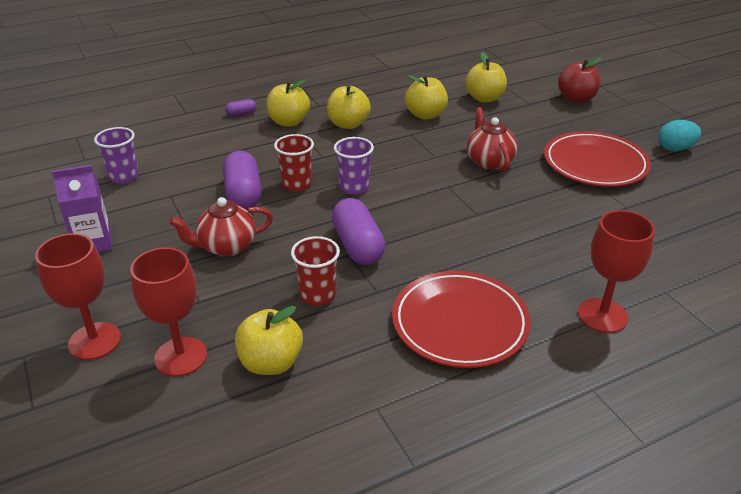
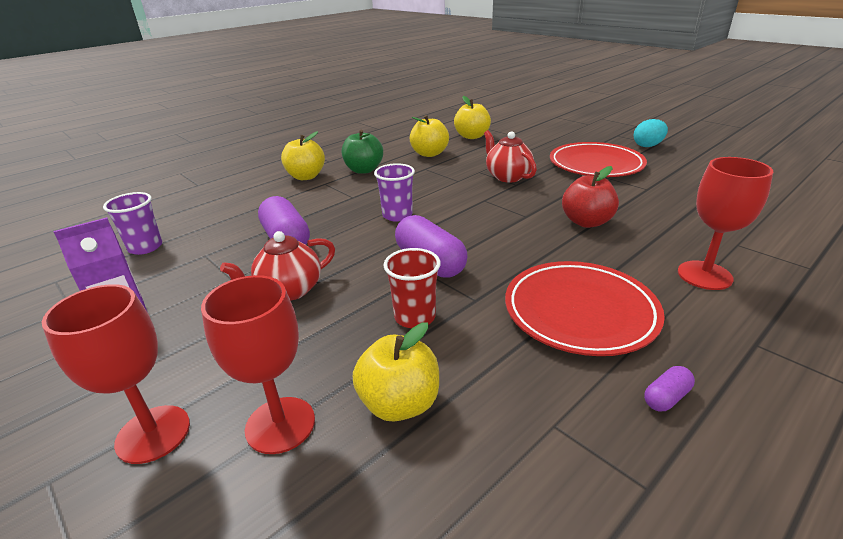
camera: 15 degrees left, 5 degrees down
(241, 113) = (256, 177): purple capsule -> purple capsule (666, 397)
(297, 184) = (339, 222): red cup -> none
(348, 124) = (364, 170): yellow apple -> green apple
(576, 99) = (545, 127): red apple -> red apple (586, 222)

